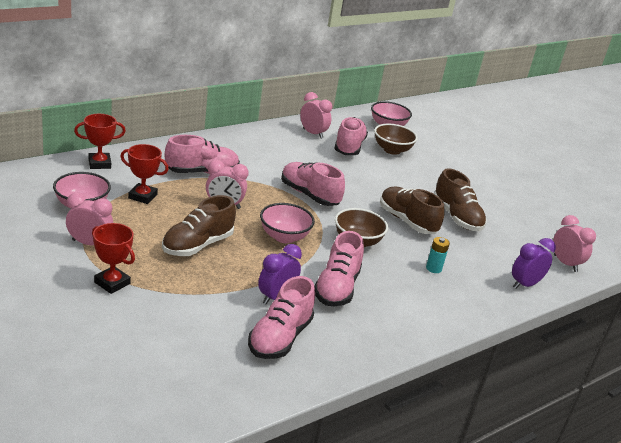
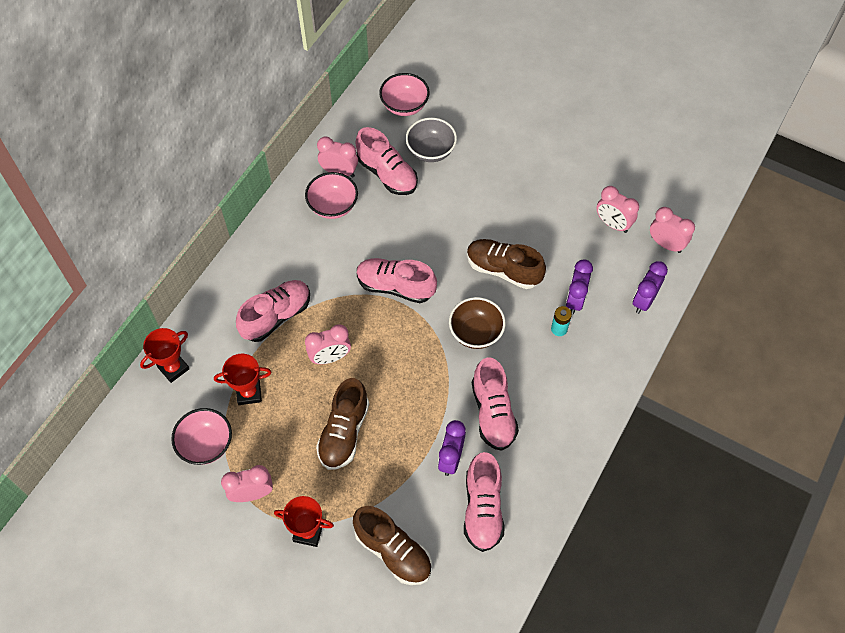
camera: 20 degrees left, 30 degrees up
(284, 237) = (410, 369): pink bowl -> pink bowl (333, 206)
(349, 147) = (387, 174): pink shoe -> pink shoe turned 150 degrees clockwise
(392, 150) = (431, 151): brown bowl -> grey bowl
(456, 217) = (544, 233): brown shoe -> brown shoe (393, 551)
(459, 259) = (575, 300): none -> purple clock
(521, 235) = (613, 224): none -> pink clock

